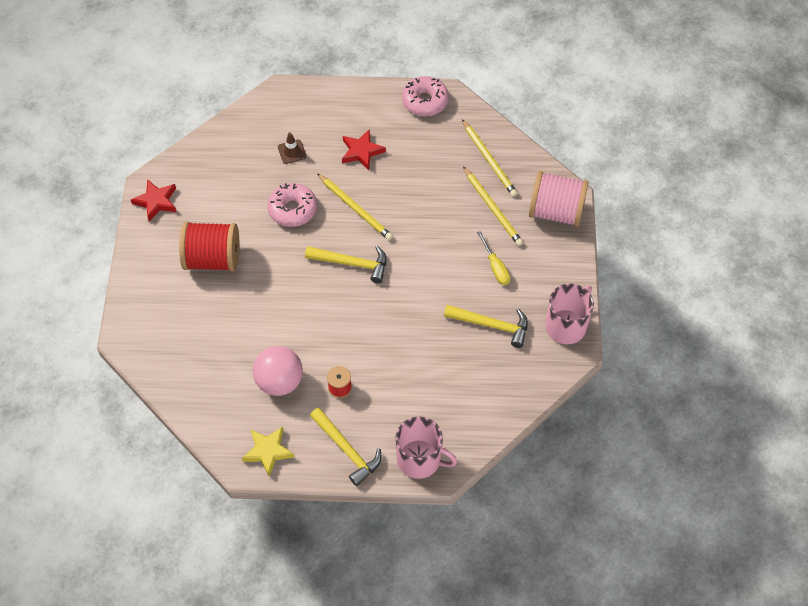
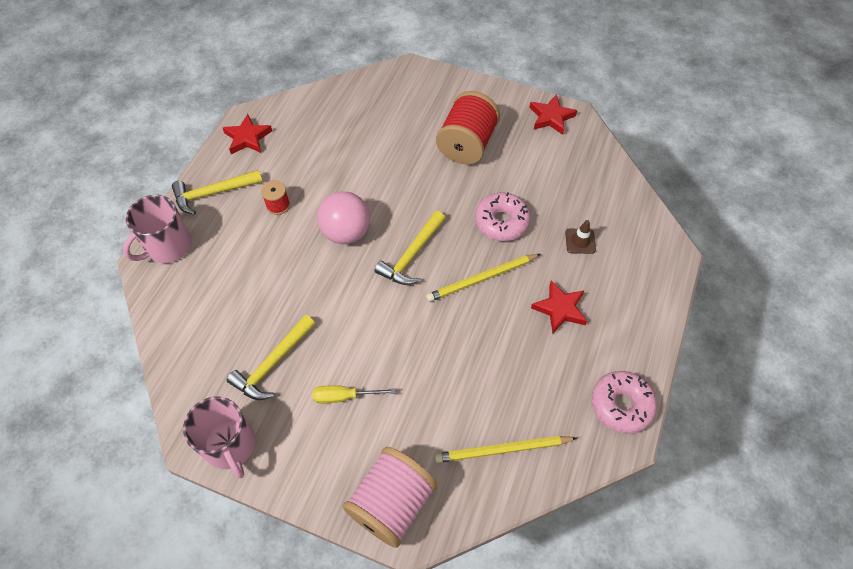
camera: 110 degrees right, 0 degrees up
(268, 451) = (247, 138): yellow star -> red star
(279, 381) = (310, 162): pink ball -> pink ball (346, 232)
(492, 208) = (427, 425): yellow pencil -> none

